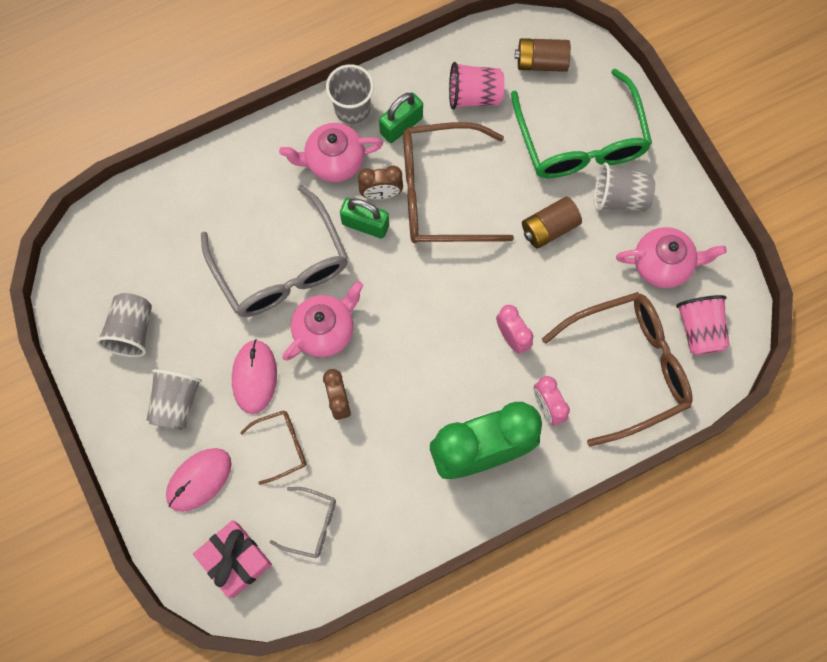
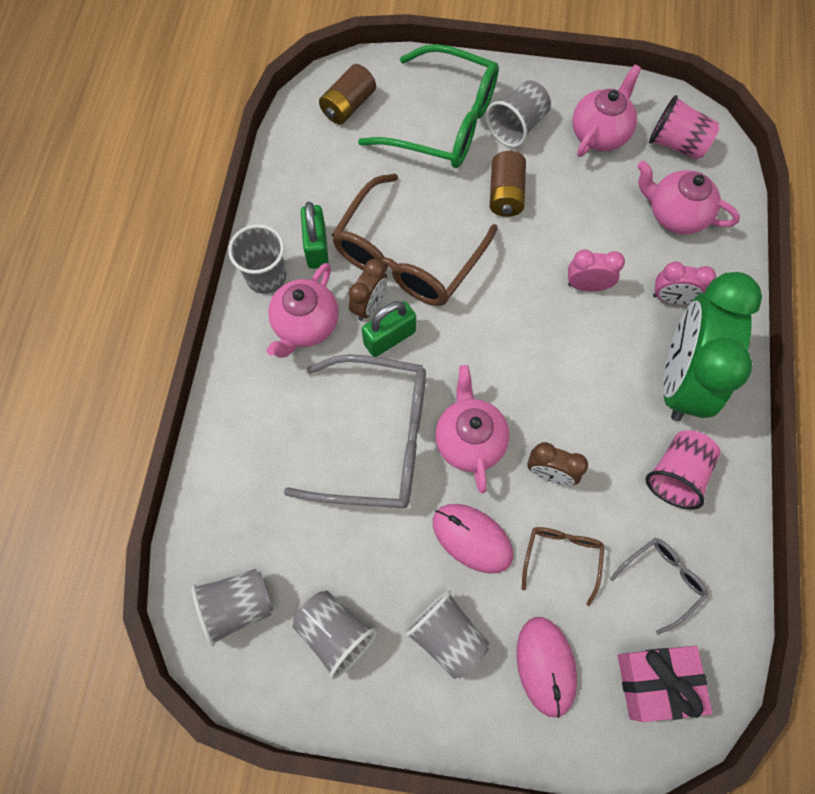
camera: 55 degrees left, 5 degrees down
(109, 258) = (238, 606): none -> grey cup
(474, 95) = (336, 173): pink cup -> pink cup (677, 474)
(628, 367) = (675, 214): brown glasses -> pink teapot

